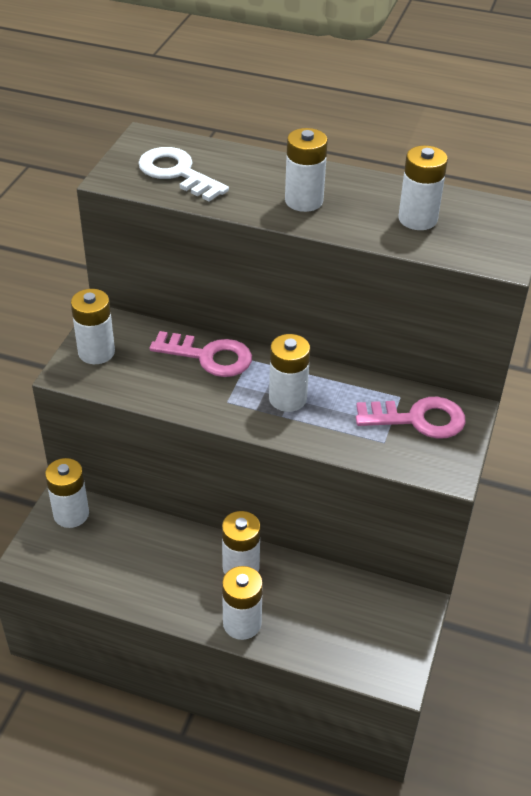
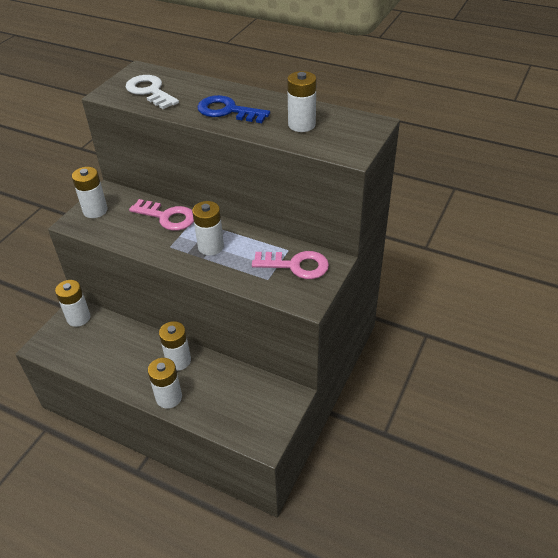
camera: 10 degrees right, 0 degrees up
(304, 201) = (227, 111): white battery -> blue key

